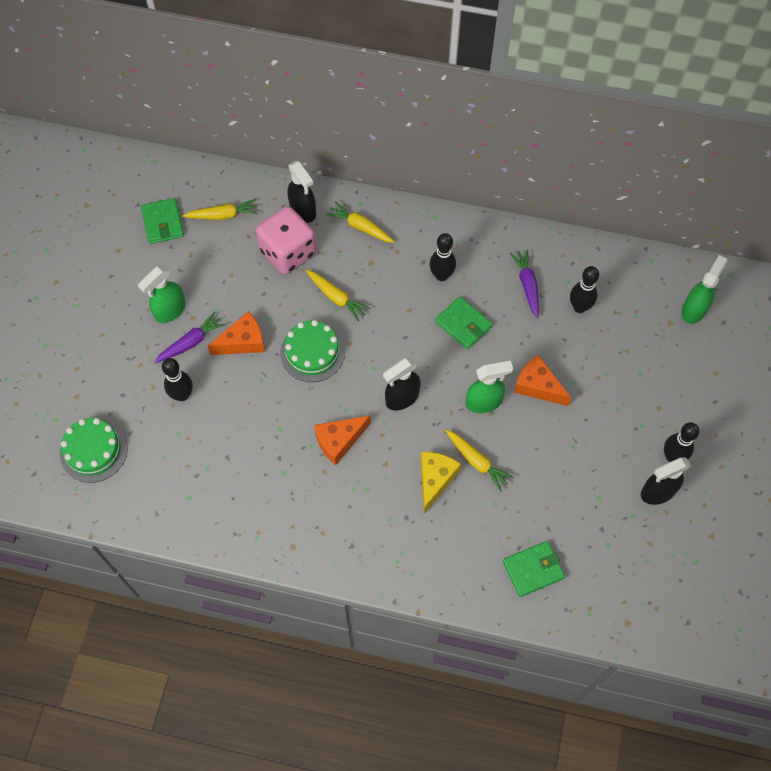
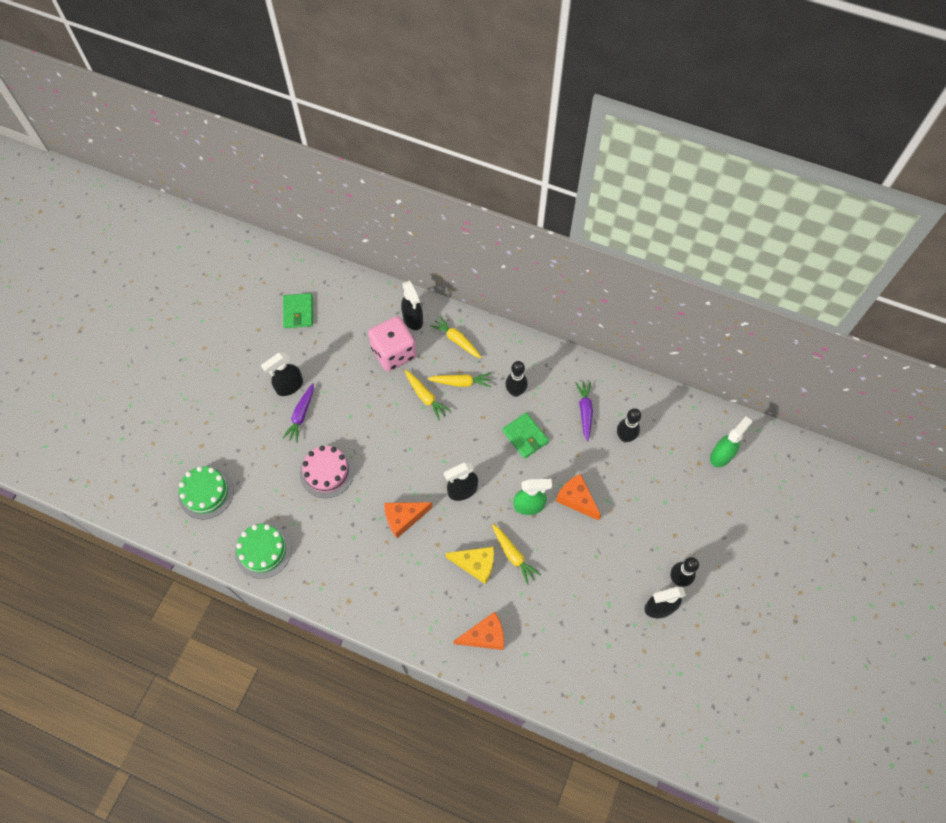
camera: 10 degrees right, 0 degrees up
(170, 311) = (289, 386): green spray bottle -> black spray bottle
(182, 395) = (285, 458): black bowling pin -> none
(191, 342) = (301, 415): purple carrot -> purple carrot turned 135 degrees clockwise
(223, 215) = (347, 313): yellow carrot -> yellow carrot (461, 382)
(236, 403) = (327, 472): none -> pink cake
(243, 341) = (343, 422): orange cheese -> orange cheese (485, 636)
(312, 352) = (397, 440): green cake -> green cake (263, 550)
(435, 479) = (476, 564): yellow cheese -> yellow cheese turned 75 degrees clockwise
(533, 569) = (541, 655): green wallet -> none

